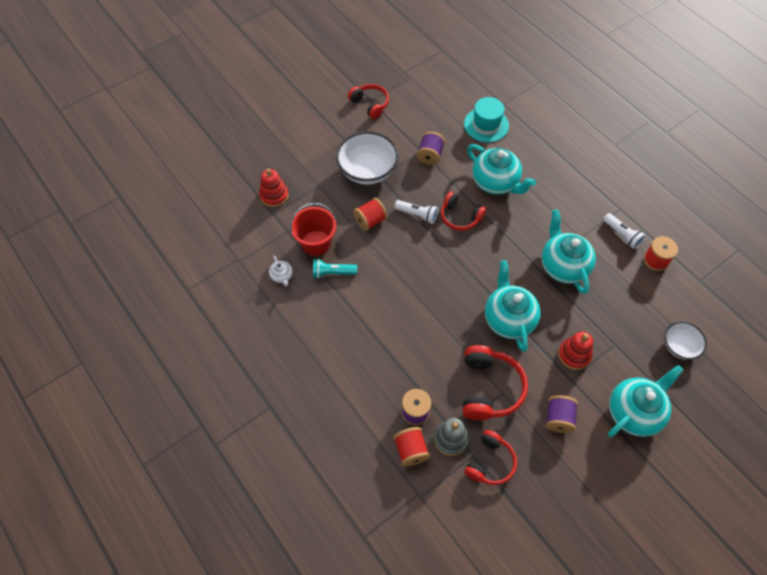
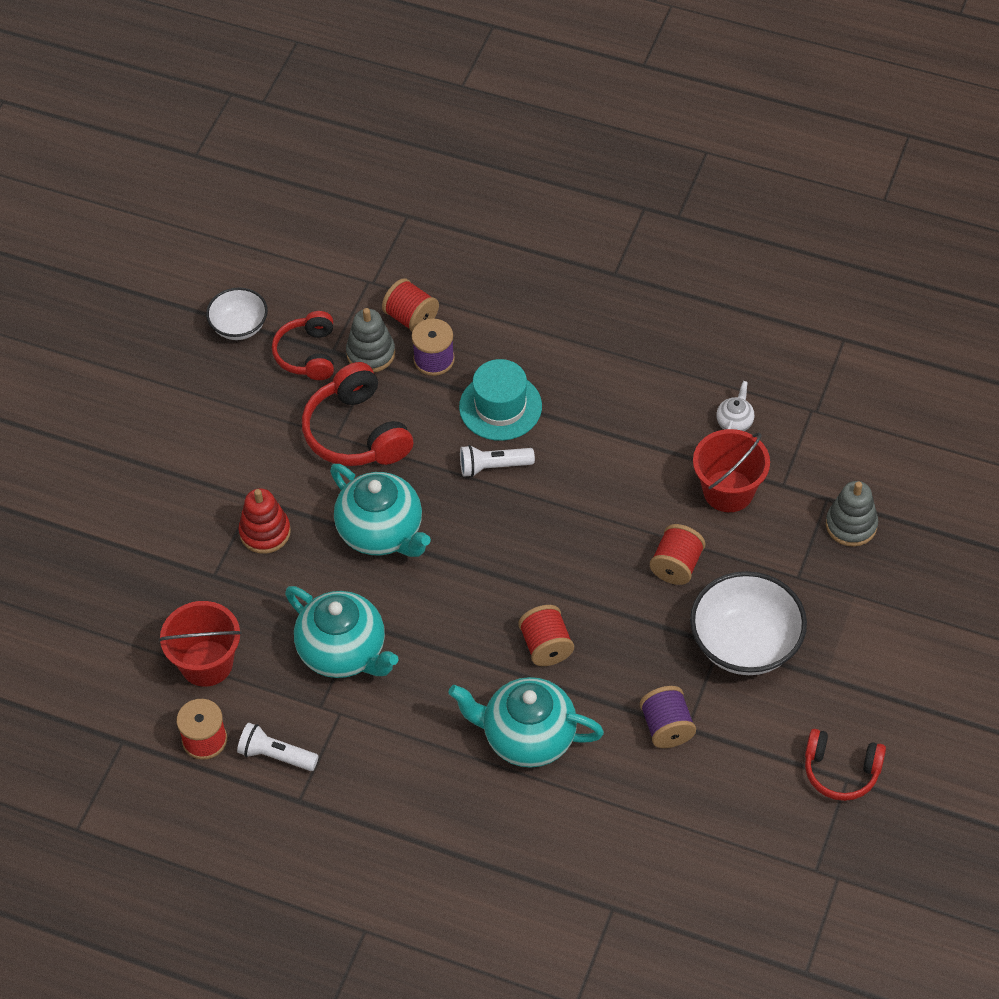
camera: 150 degrees right, 5 degrees down
(274, 195) = (851, 525): red stacking toy -> grey stacking toy
(282, 276) = (734, 422): white teapot -> white teapot turned 75 degrees clockwise
(332, 273) = (670, 463): turquoise flashlight -> none
(417, 215) = (614, 614): white flashlight -> white flashlight (493, 467)
(460, 217) = (546, 646): red headphones -> red spool
(486, 125) = (613, 844): turquoise hat -> turquoise hat (500, 407)
(558, 418) = (248, 444): purple spool -> none
(634, 412) = (151, 502): turquoise teapot -> none
(639, 298) = (206, 663): none -> red bucket
(679, 346) = (121, 621): white bowl -> white bowl (239, 326)

